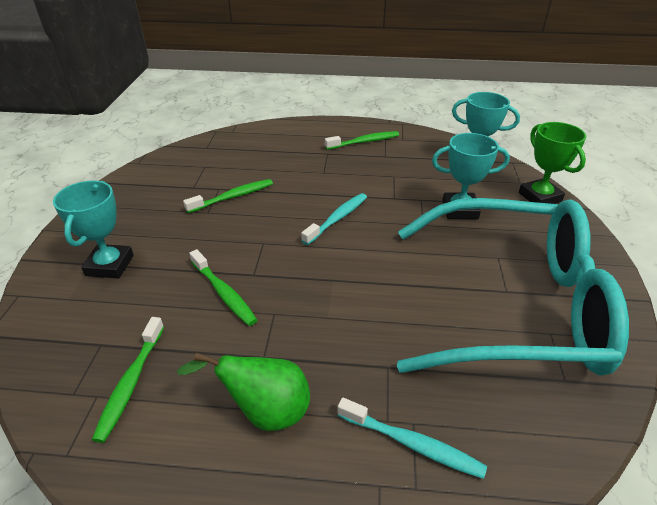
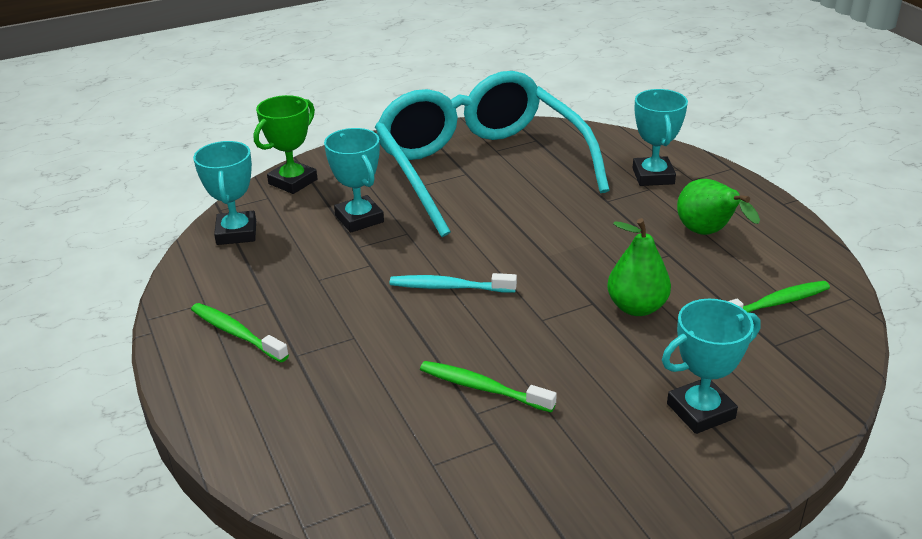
camera: 120 degrees left, 5 degrees down
(224, 293) = (636, 307): green toothbrush -> green pear
(412, 444) = (653, 176): turquoise toothbrush -> turquoise trophy

